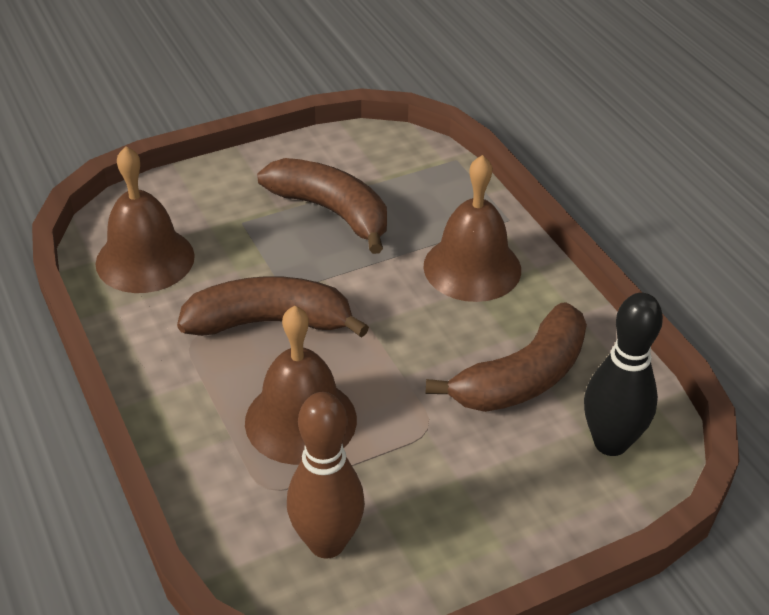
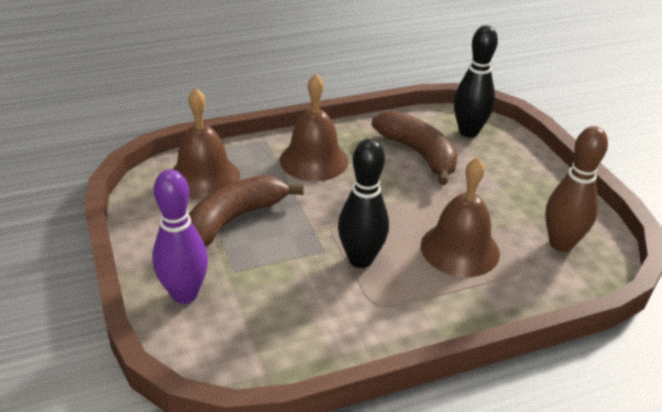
camera: 85 degrees left, 5 degrees down
(145, 259) = (271, 334): brown bell -> brown bell (204, 177)
(203, 193) = (184, 294): none -> purple bowling pin
(269, 322) = (360, 259): brown banana -> black bowling pin

